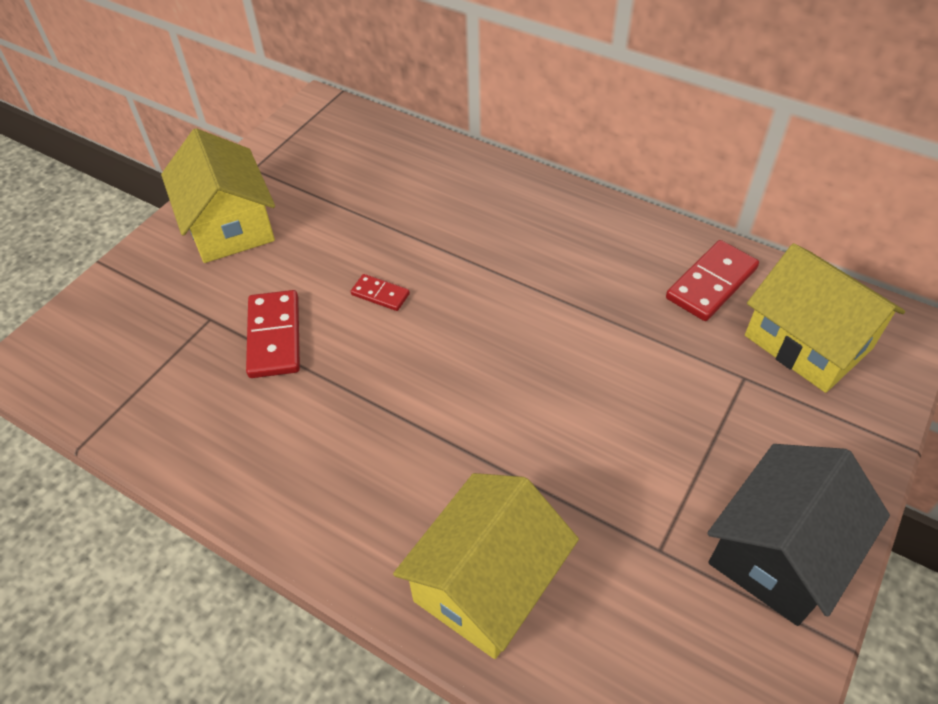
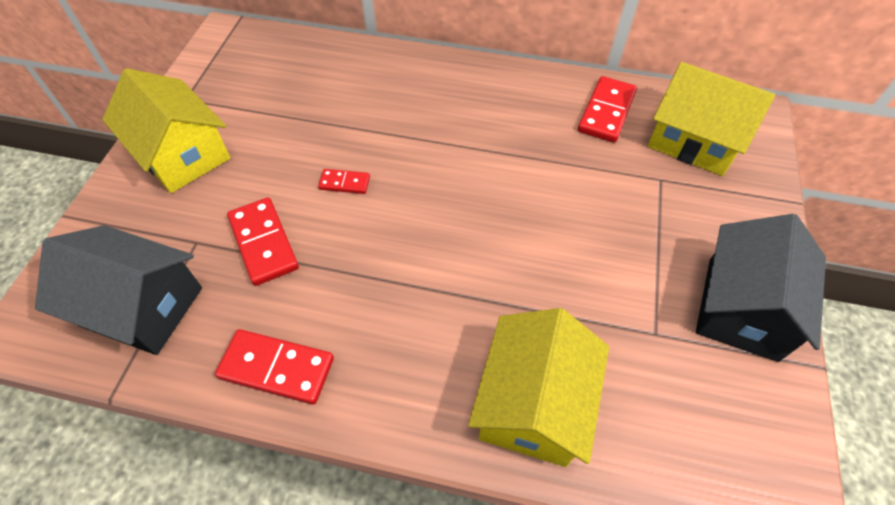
camera: 20 degrees left, 5 degrees up
(136, 369) = (141, 306): none -> black house
(240, 466) = (277, 368): none -> red domino

